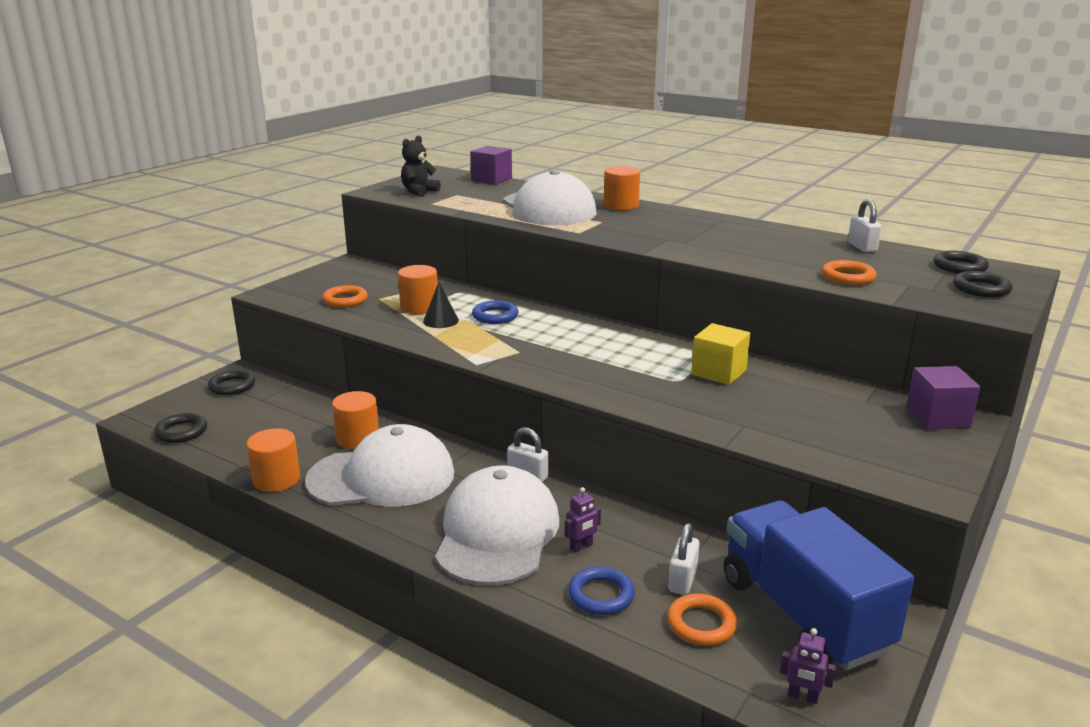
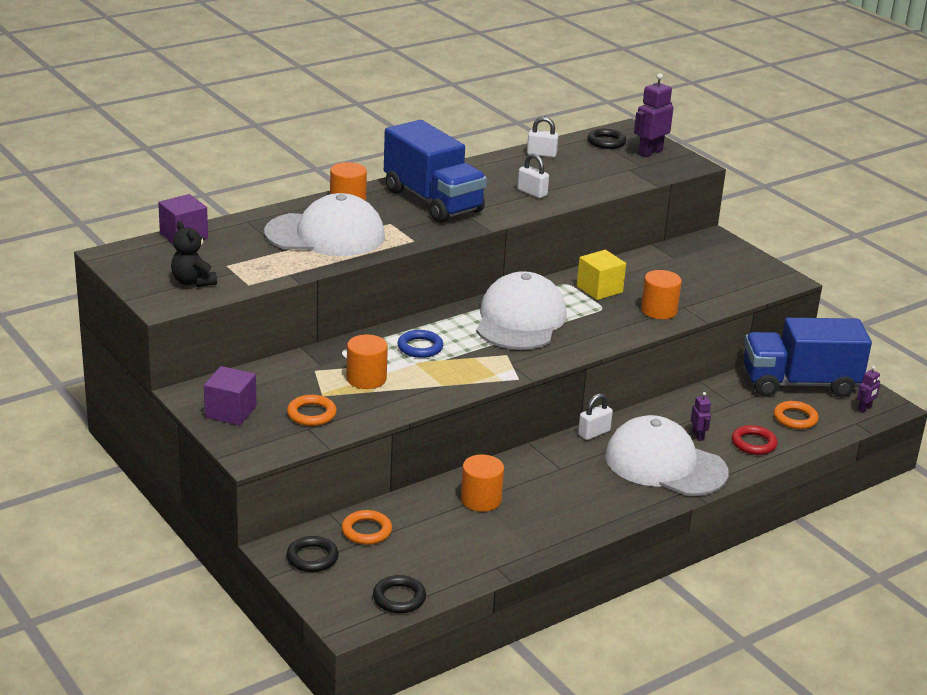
camera: 70 degrees left, 5 degrees up
(276, 479) = (529, 552): orange cylinder -> orange cylinder (659, 310)
(382, 477) = (556, 499): white cap -> white cap (520, 320)
(440, 321) = (410, 375): black cone -> none
(601, 595) = (753, 443): blue ring -> red ring
(672, 227) = (433, 201): none -> blue truck
(682, 580) = (751, 411): white padlock -> white padlock (532, 193)
(848, 277) = (600, 181): orange ring -> orange ring (366, 531)
(937, 417) = (708, 245): purple cube -> purple cube (230, 412)
(981, 289) = (650, 152): black ring -> purple robot

